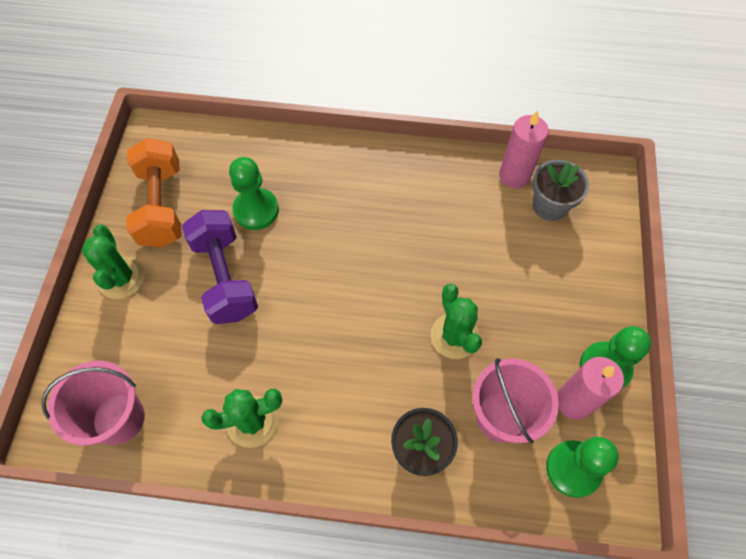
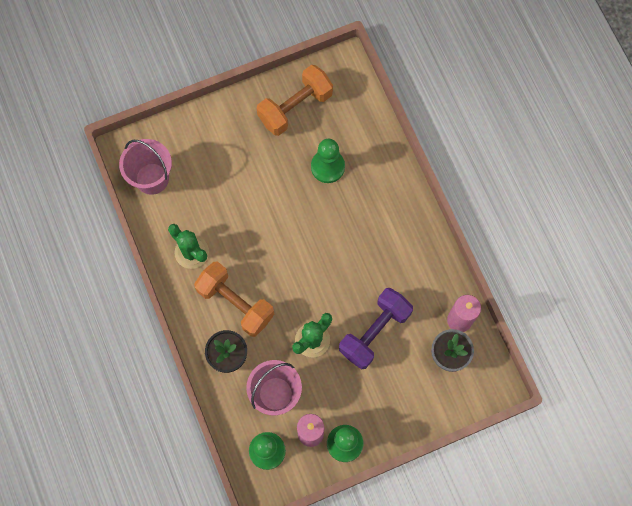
camera: 60 degrees right, 10 degrees up
(121, 278) = (233, 119): green cactus -> none
(225, 277) = (270, 179): purple dumbbell -> purple dumbbell (374, 332)
(354, 402) = (235, 303): none -> orange dumbbell

